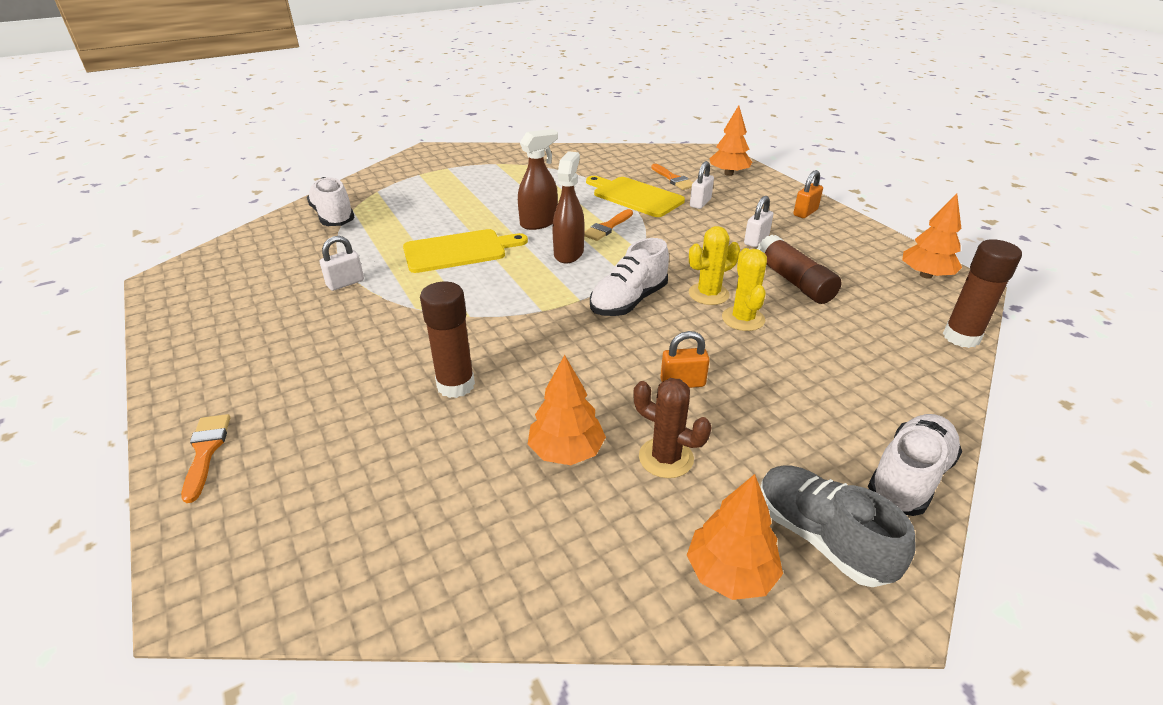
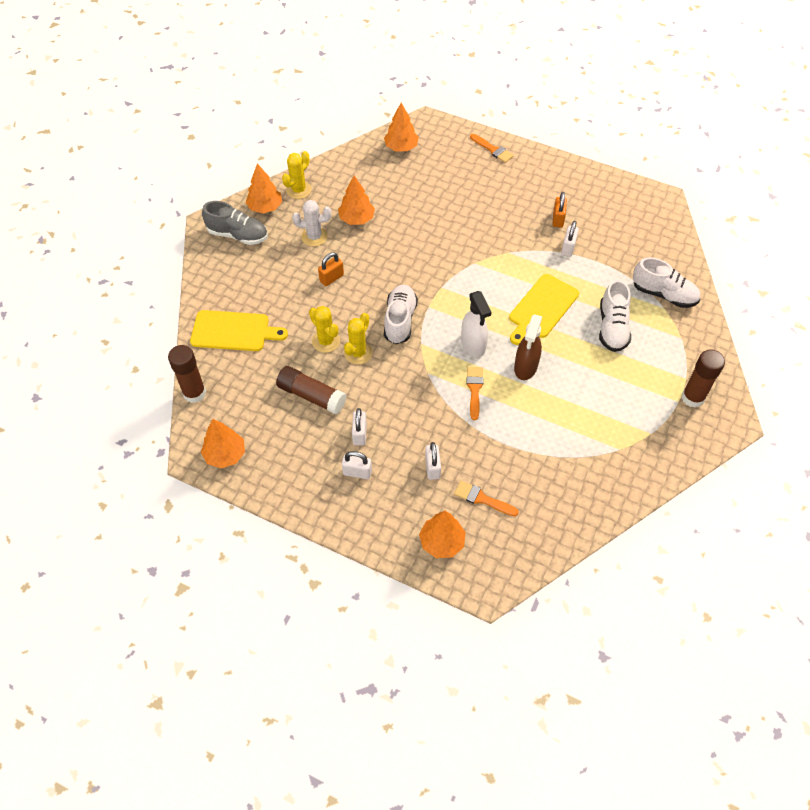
camera: 145 degrees right, 20 degrees up
(331, 557) = (401, 147): none -> orange tree
(455, 385) = (433, 222): brown glue stick -> brown glue stick (692, 397)
(569, 253) = (473, 345): brown spray bottle -> white spray bottle
(630, 576) = (298, 190): none -> yellow cactus
(635, 196) = (490, 447): yellow cutting board -> yellow cutting board (234, 331)
(666, 458) = (314, 237): brown cactus -> white cactus
(777, 221) = (357, 472): none -> white padlock
(805, 212) = (341, 502): orange padlock -> orange padlock (558, 219)
(909, 478) = (209, 278): white shoe -> white shoe (612, 327)

